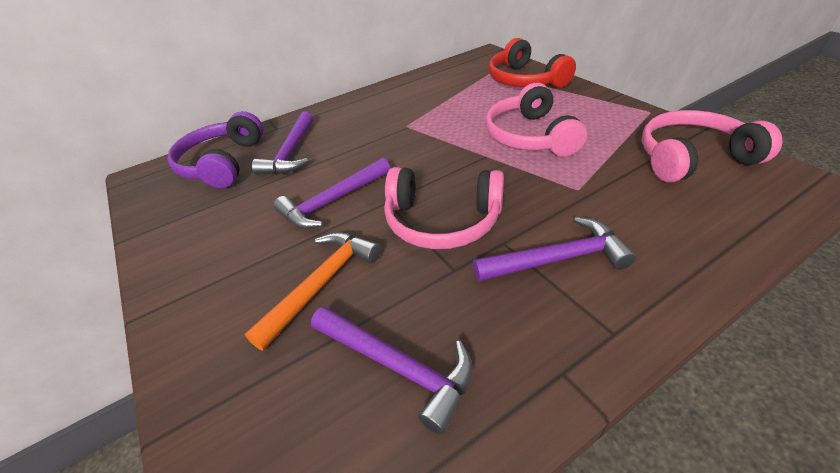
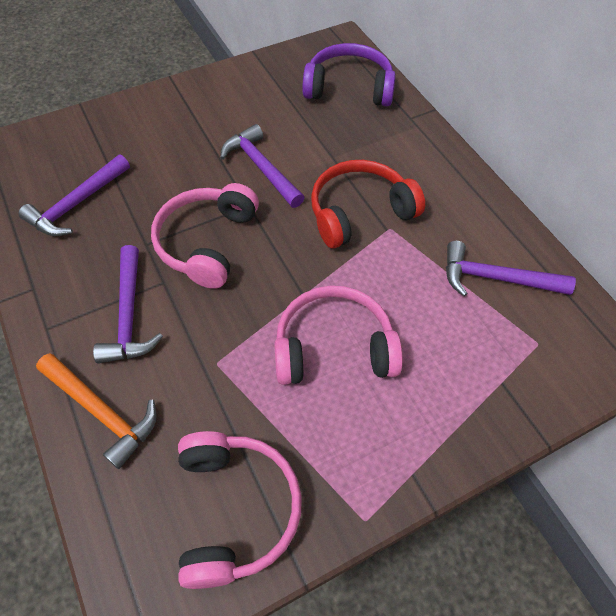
camera: 90 degrees right, 15 degrees up
(291, 152) = (355, 133): purple hammer -> purple hammer (495, 278)
(322, 283) = (163, 165): orange hammer -> orange hammer (102, 411)
(525, 80) = (503, 384): red headphones -> red headphones (359, 212)

